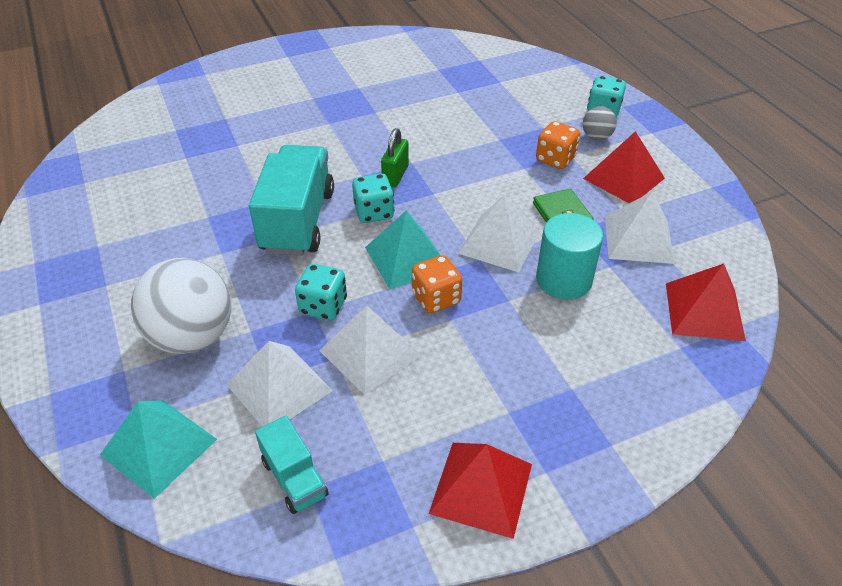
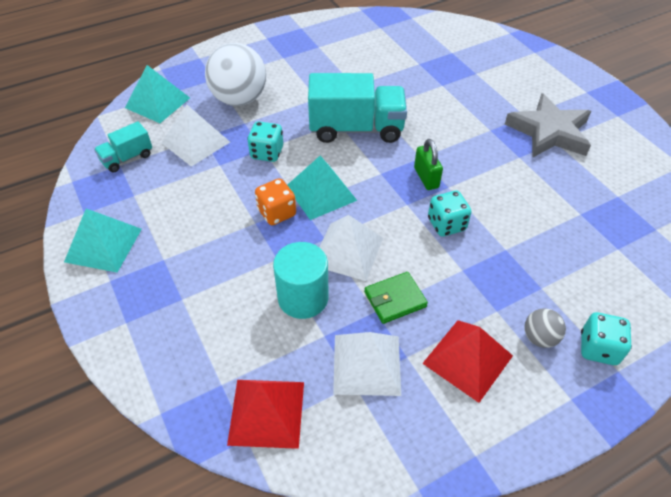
camera: 85 degrees right, 5 degrees up
(343, 88) = (549, 132): none -> grey star
(370, 352) = (223, 181): white pyramid -> none
(374, 212) = (373, 169): turquoise dice -> turquoise dice (446, 224)
(395, 175) = (426, 178): green padlock -> green padlock turned 60 degrees clockwise
(481, 488) = (103, 245): red pyramid -> turquoise pyramid
(555, 159) = (485, 297): orange dice -> none

